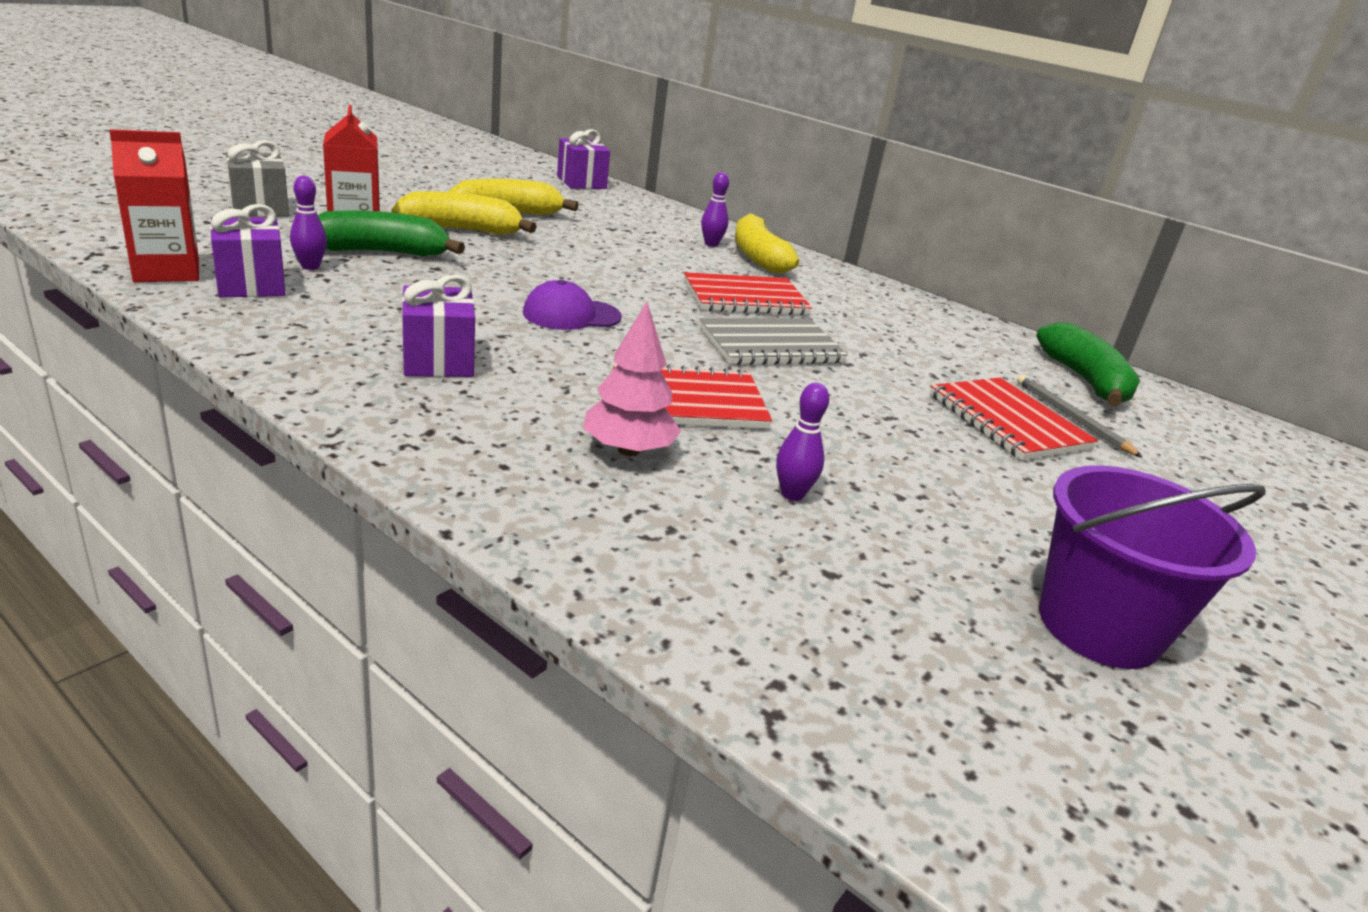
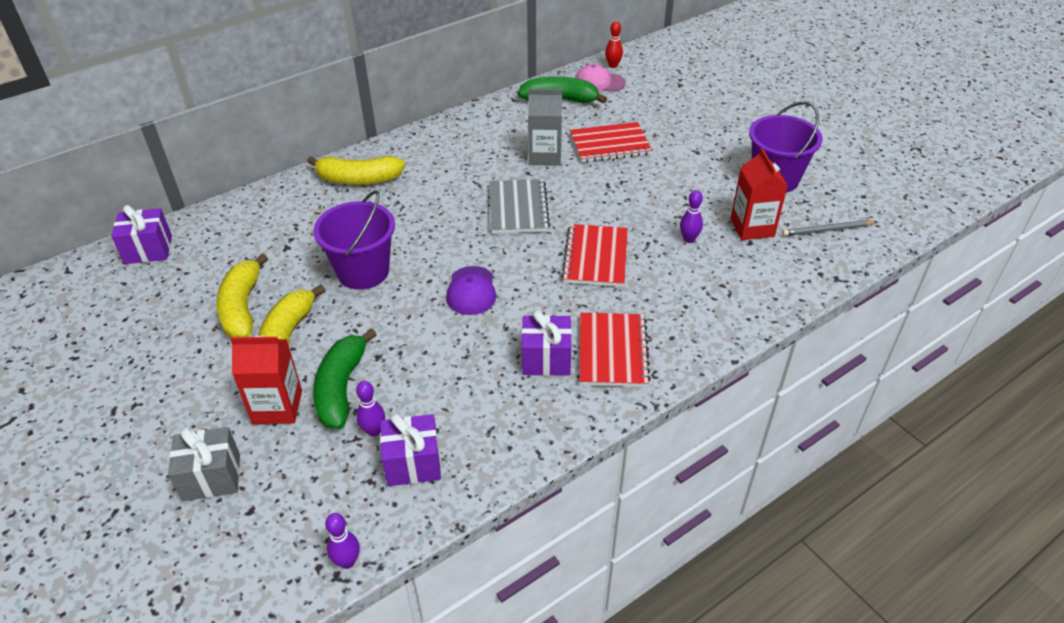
camera: 70 degrees left, 15 degrees up
(167, 271) = (383, 519): red carton -> red carton (752, 227)
(586, 260) = (363, 271): none -> purple bucket
(628, 450) = (652, 289): pink tree -> none
(711, 244) = (328, 198): purple bowling pin -> purple bowling pin (347, 561)
(745, 298) = (440, 203): red notebook -> red notebook (612, 351)
(918, 366) = (545, 156): none -> grey carton
(1071, 418) = (604, 121): grey pencil -> grey pencil (827, 230)
(1182, 416) = (599, 83): none -> pink cap
(1257, 431) = (613, 65): none -> red bowling pin

